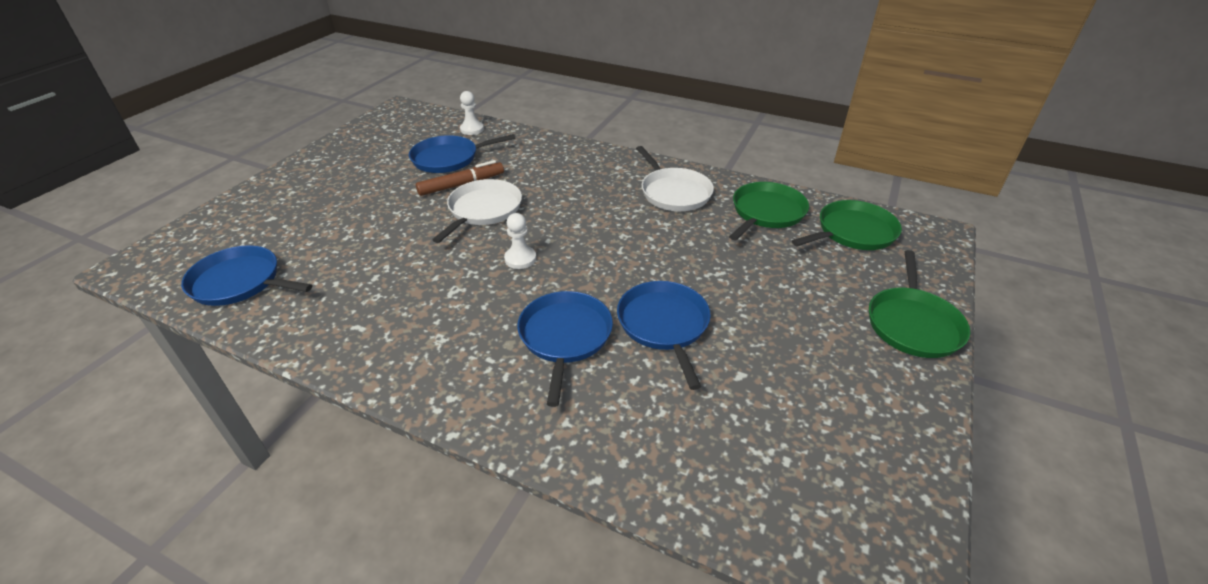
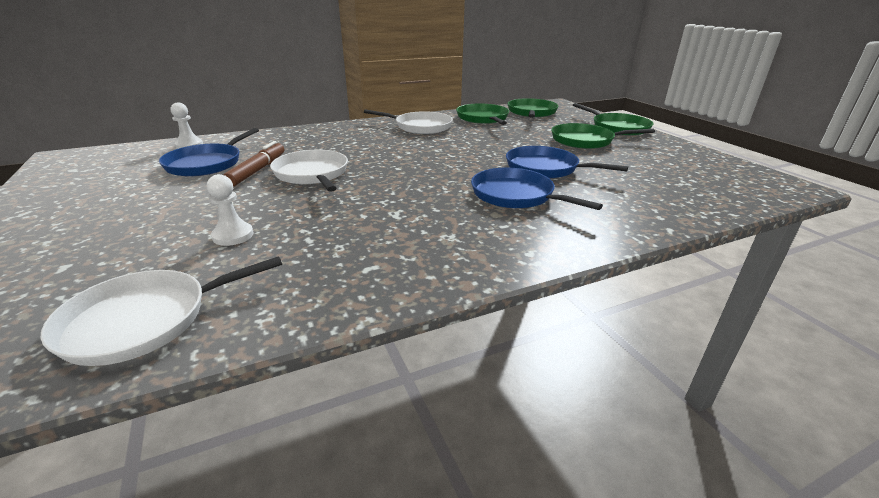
camera: 50 degrees left, 10 degrees down
(240, 282) = (144, 320): blue pan -> white pan
(520, 259) = (402, 181): white pawn -> white pawn (233, 235)
(806, 317) = (585, 141): none -> green pan

